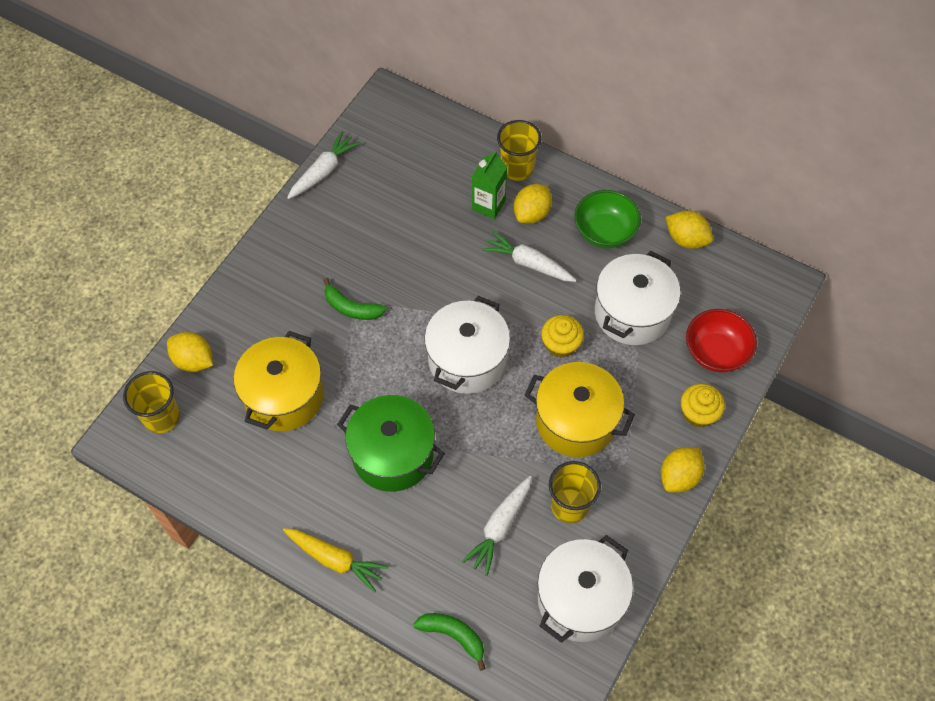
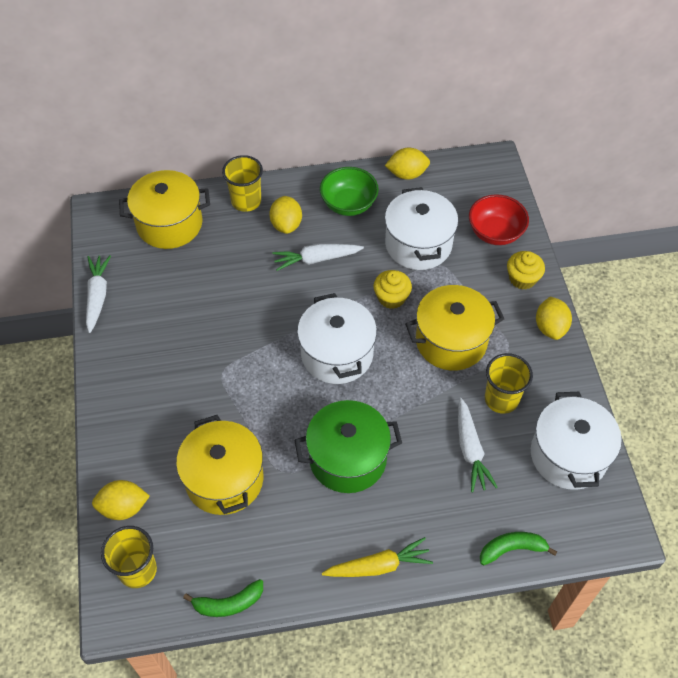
camera: 40 degrees left, 5 degrees down
(351, 308) = (215, 378): green banana -> green banana (228, 603)
(434, 146) = (169, 224): none -> yellow pot
(488, 205) = (249, 239): green carton -> none

